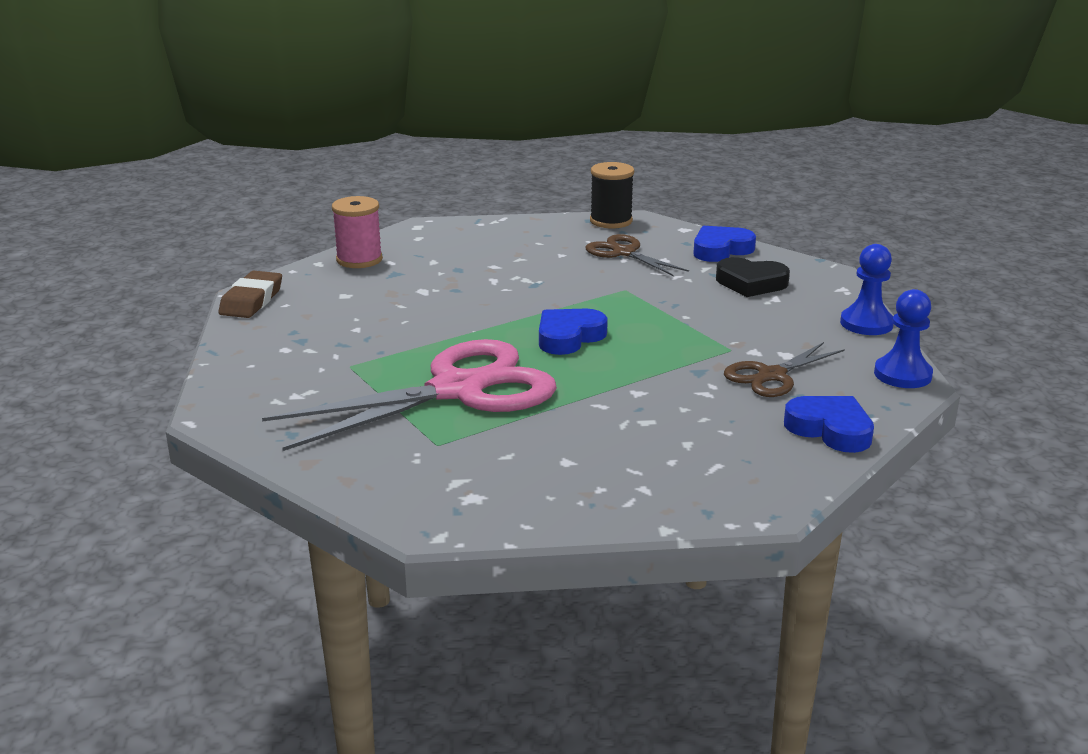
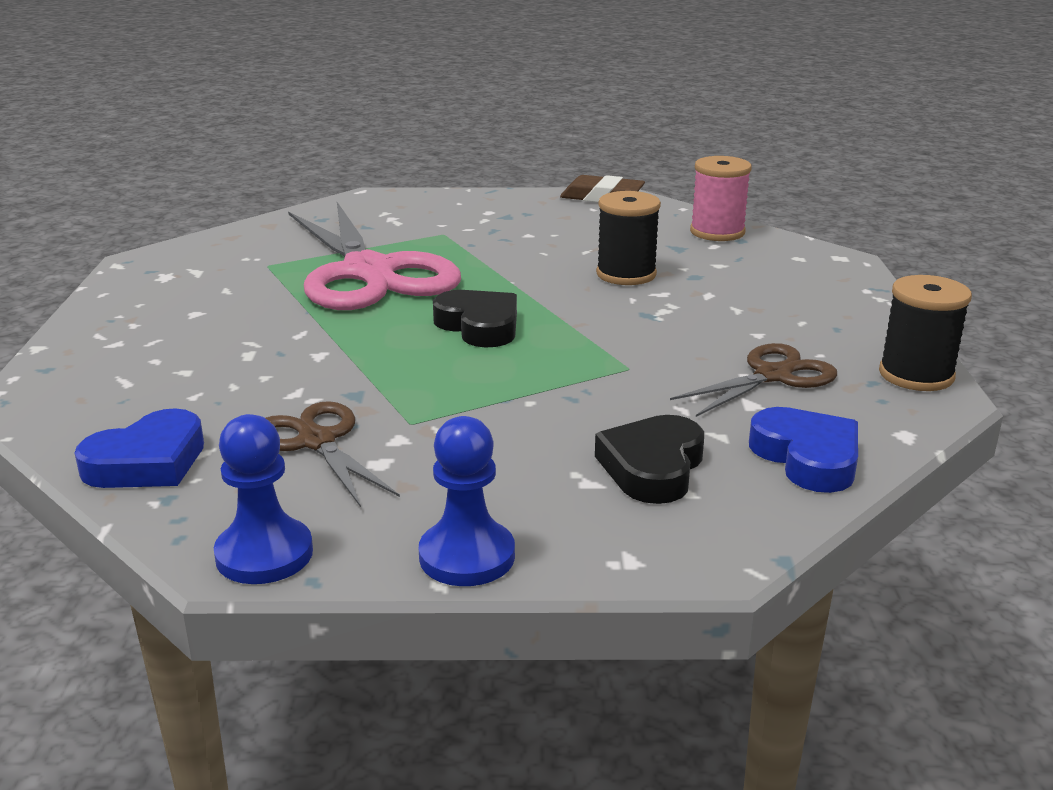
camera: 95 degrees right, 0 degrees up
(456, 290) = (626, 274): none -> black spool
(569, 337) = (479, 326): blue heart -> black heart

